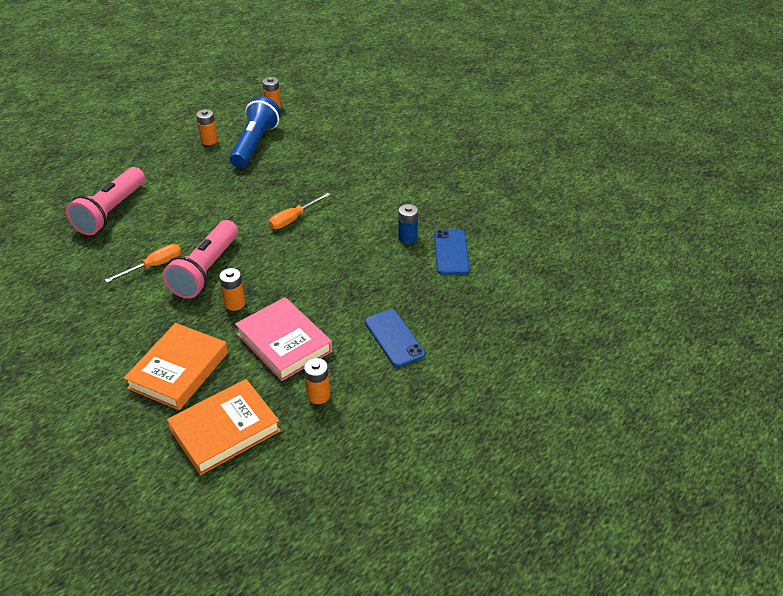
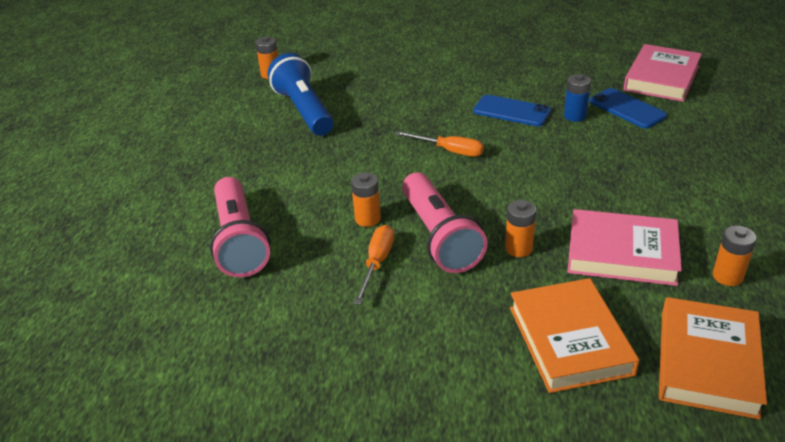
camera: 35 degrees left, 5 degrees down
(209, 140) = (248, 128): orange battery -> orange battery (367, 219)
(293, 219) = (449, 151): orange screwdriver -> orange screwdriver turned 75 degrees counterclockwise
(394, 338) = (701, 194): blue phone -> blue phone (511, 111)
(516, 243) = (661, 78): none -> pink book

